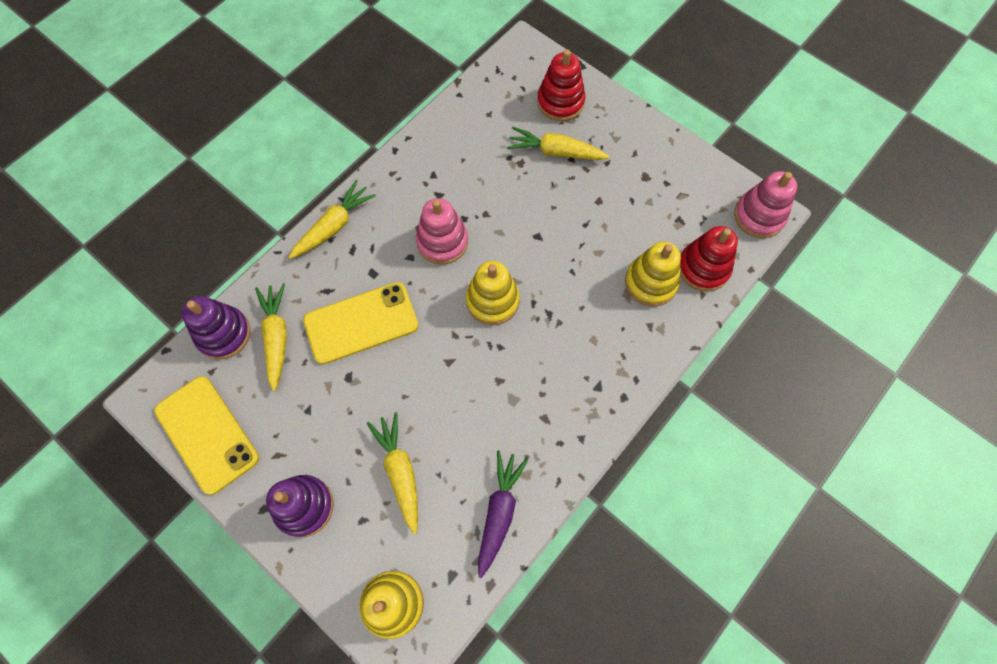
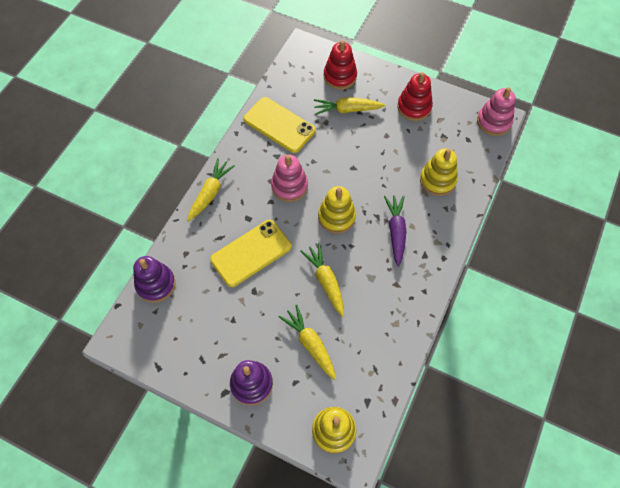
camera: 15 degrees left, 5 degrees down
(207, 434) = (166, 354): yellow phone -> yellow phone (279, 125)
(276, 337) = (194, 277): yellow carrot -> yellow carrot (325, 281)
(499, 512) = (385, 352): purple carrot -> purple carrot (396, 231)
(703, 268) = (468, 163): red stacking toy -> red stacking toy (414, 107)

